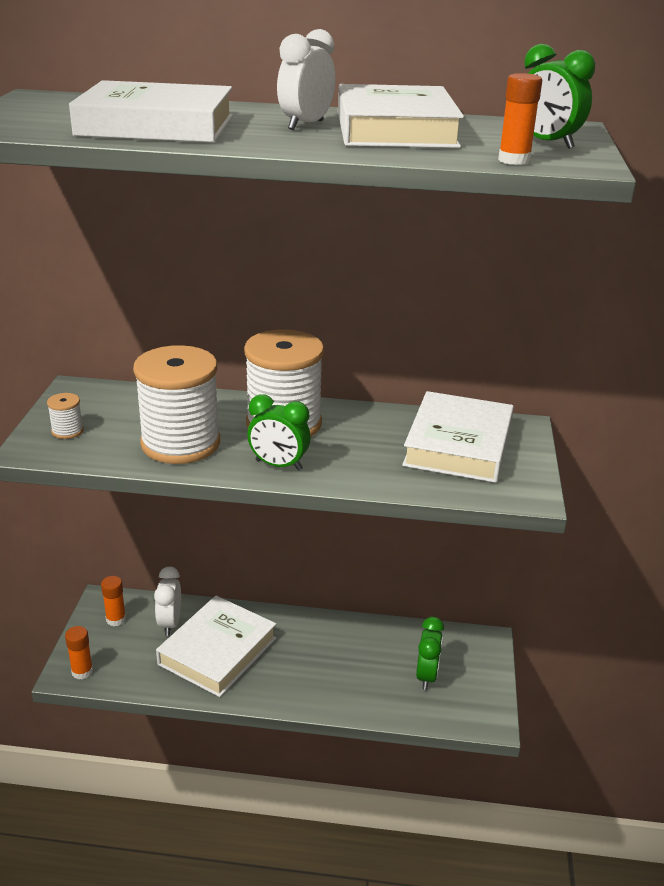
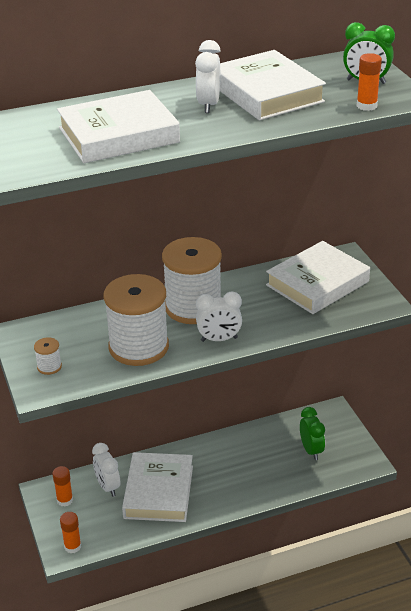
camera: 25 degrees left, 5 degrees up
(278, 465) = (219, 339): green clock -> white clock
(458, 445) = (317, 283): white book -> white book turned 60 degrees clockwise

